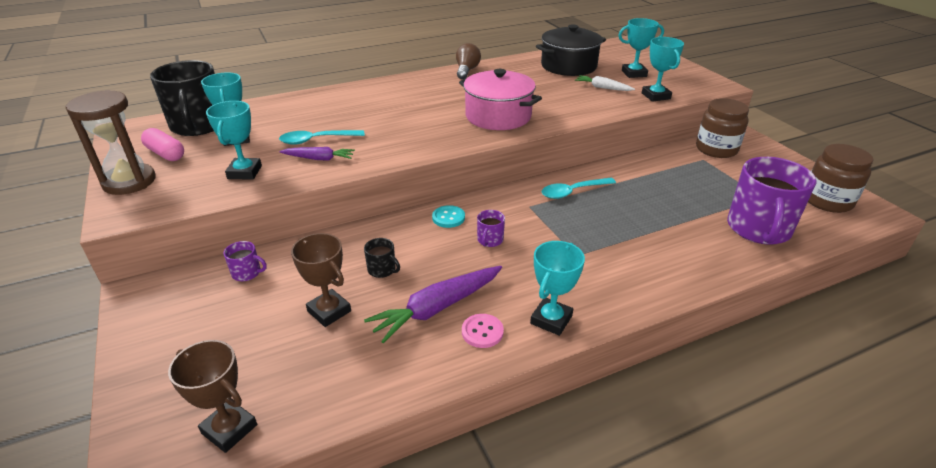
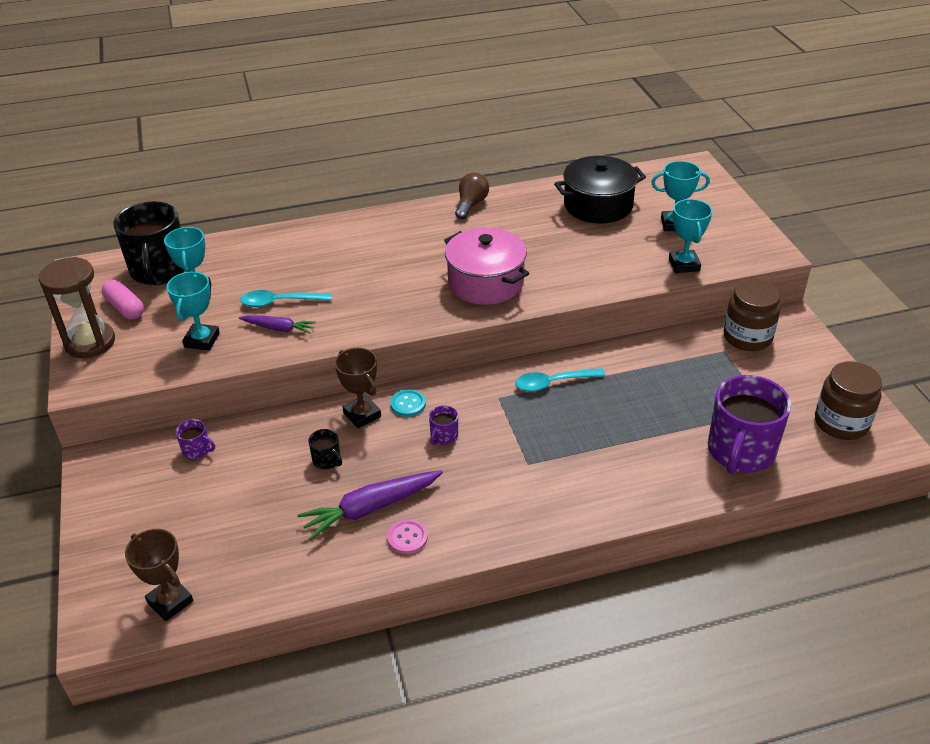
camera: 10 degrees right, 5 degrees up
(329, 311) = (269, 500): brown trophy -> brown trophy (362, 415)
(551, 320) = (477, 533): turquoise trophy -> none
(602, 88) = (625, 246): white carrot -> none

